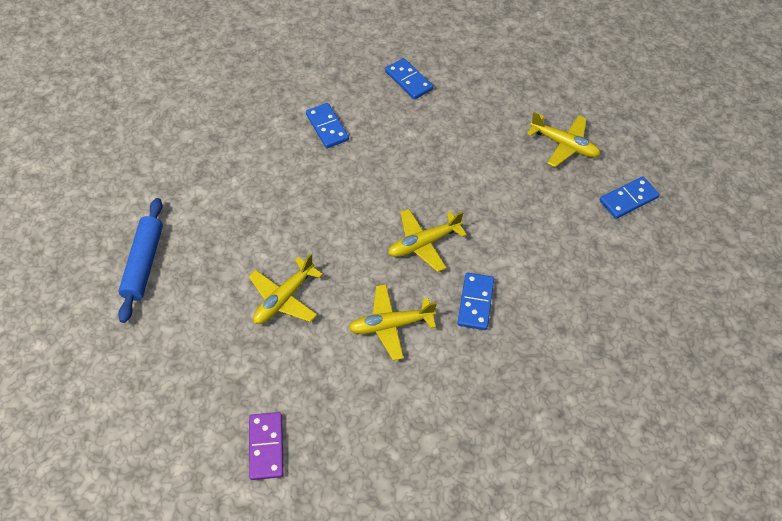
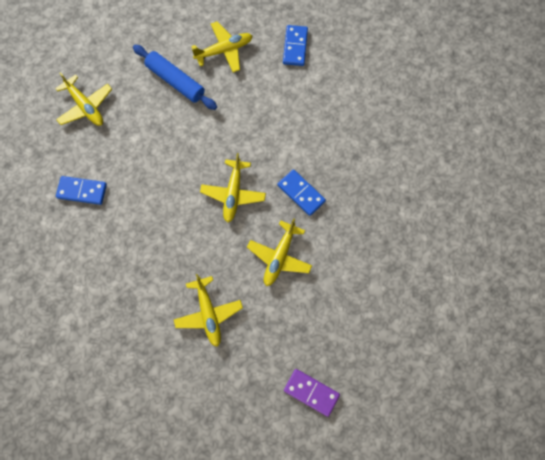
camera: 55 degrees left, 15 degrees up
(144, 263) = (104, 397): blue rolling pin -> blue rolling pin (175, 81)
(409, 80) = (85, 106): blue domino -> yellow plane

